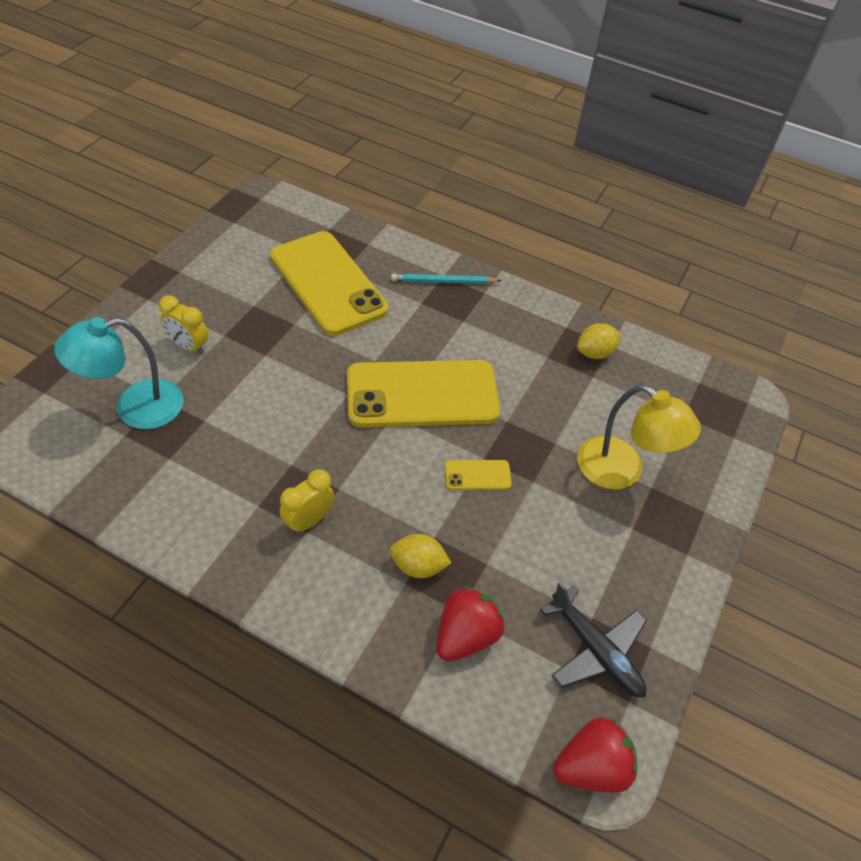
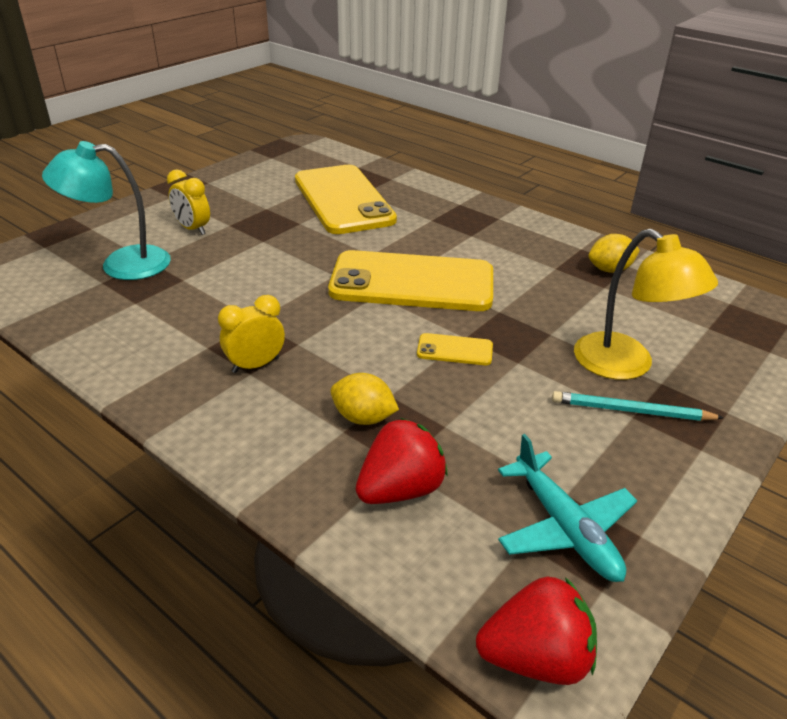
camera: 15 degrees right, 15 degrees down
(443, 282) = (458, 208): turquoise pencil -> turquoise pencil (631, 411)
(595, 650) = (564, 528): black plane -> turquoise plane

